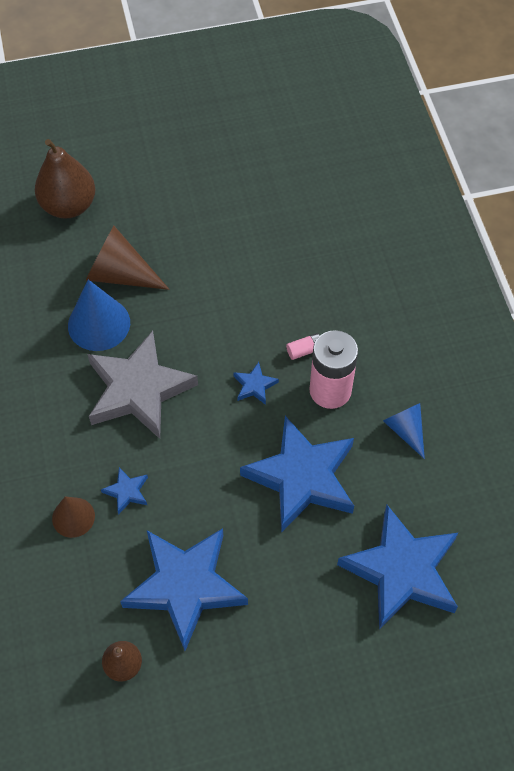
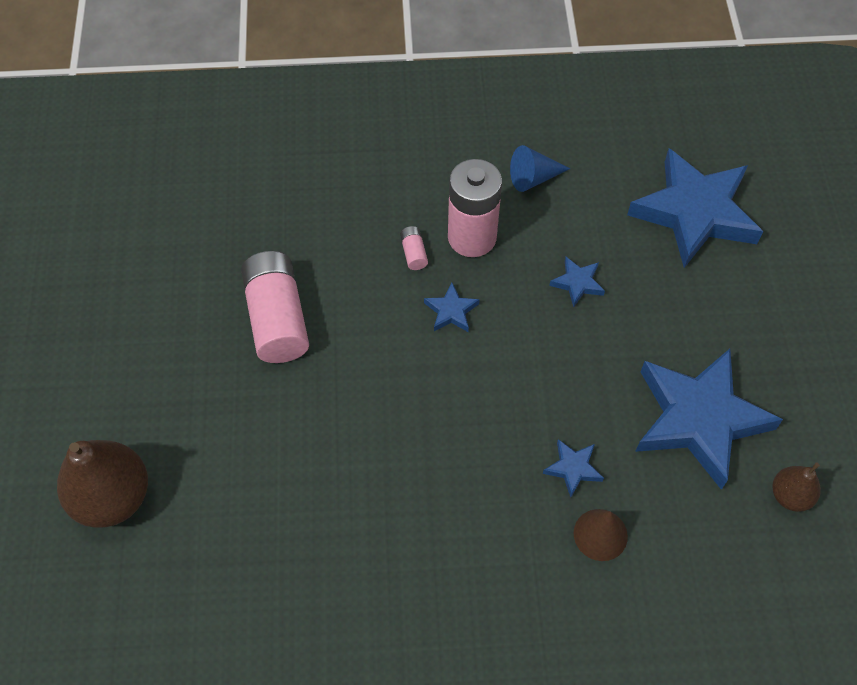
camera: 80 degrees left, 0 degrees up
(99, 324) = (323, 476): blue cone -> none
(120, 274) = (250, 441): brown cone -> none
(138, 389) = (432, 439): grey star -> none
(225, 270) = (277, 318): none -> pink battery
(302, 477) = (577, 283): blue star -> blue star, size x0.41

